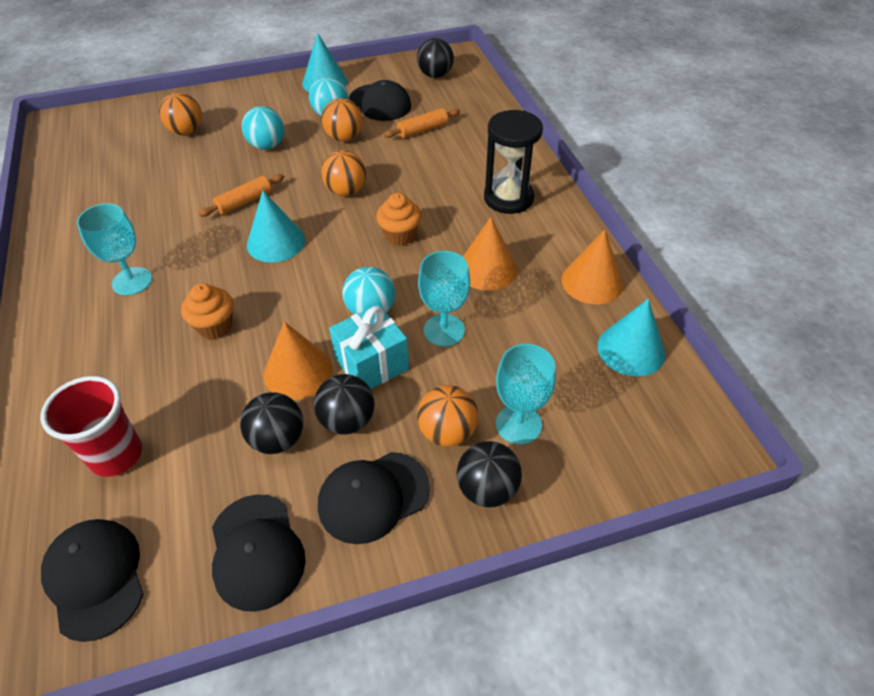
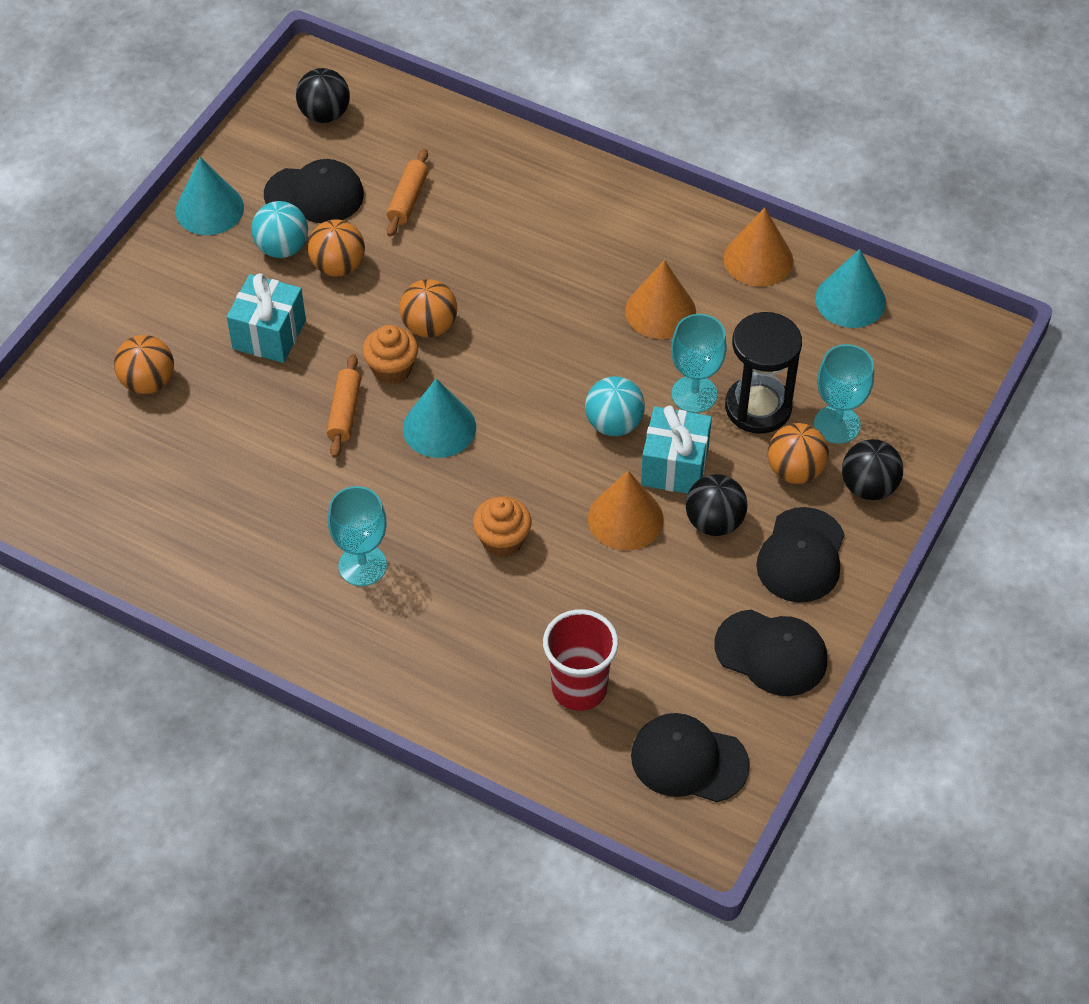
camera: 45 degrees left, 5 degrees up
(267, 146) = (269, 334): turquoise ball -> turquoise gift
(278, 439) = (682, 577): black ball -> none
(400, 235) = (544, 335): orange cupcake -> orange cupcake (392, 369)
(508, 198) = (592, 223): black hourglass -> black hourglass (758, 407)

